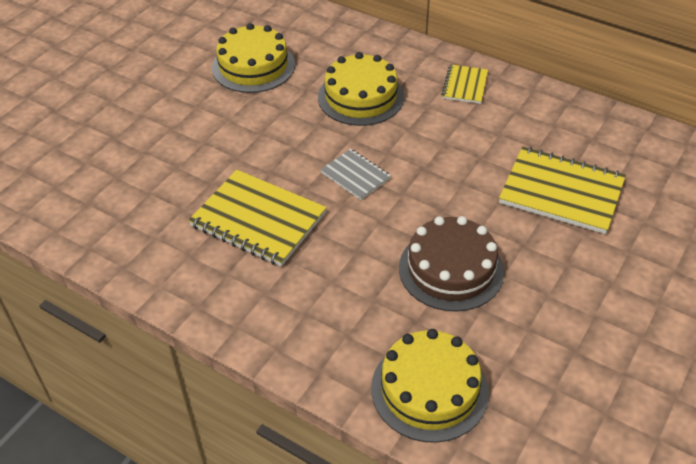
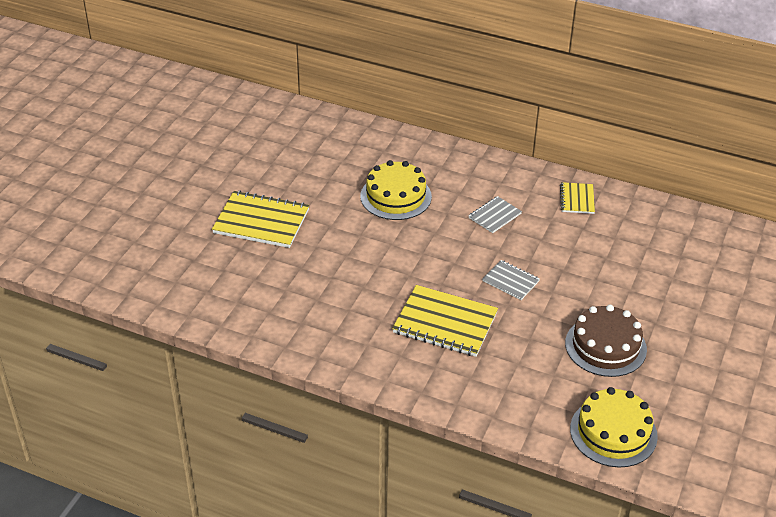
camera: 10 degrees left, 5 degrees down
(361, 97) = (495, 216): yellow cake -> grey notebook
(561, 192) = (674, 280): yellow notebook -> yellow notebook (261, 221)

